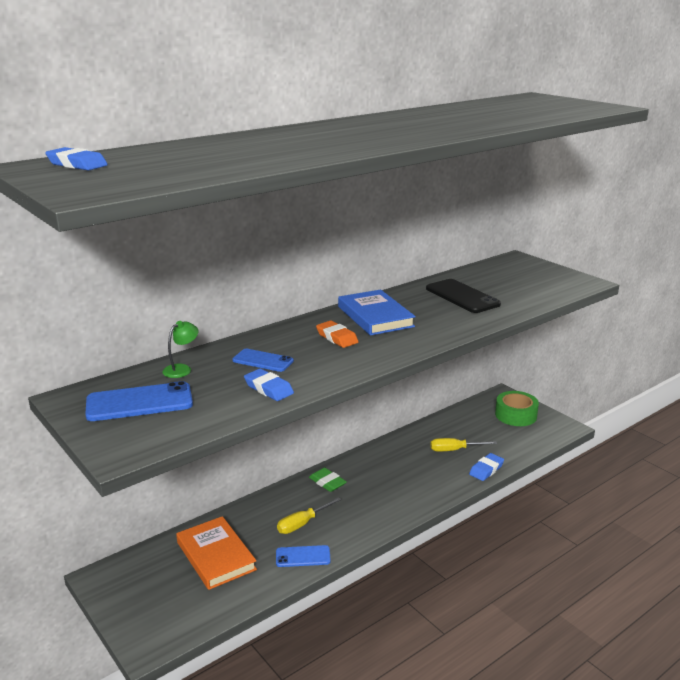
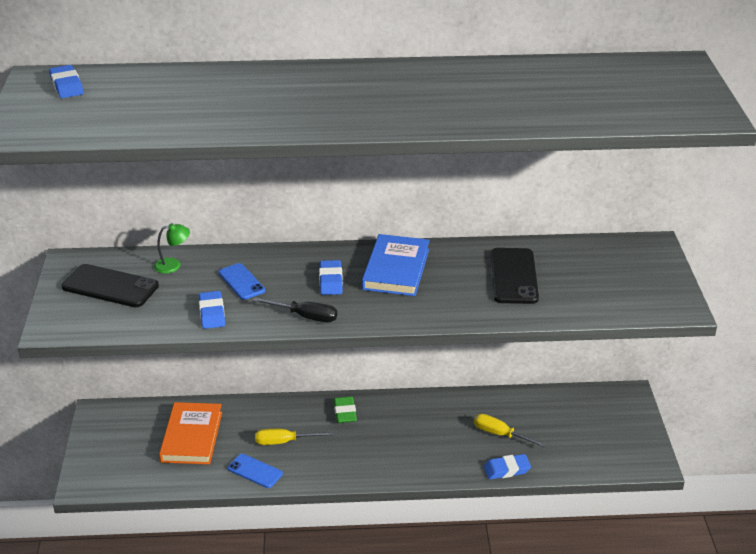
camera: 35 degrees right, 10 degrees up
(139, 402) = (110, 286): blue phone -> black phone
(337, 338) = (330, 281): orange eraser -> blue eraser
(352, 365) = (305, 316): none -> black screwdriver
(515, 415) = (613, 425): green tape -> none

